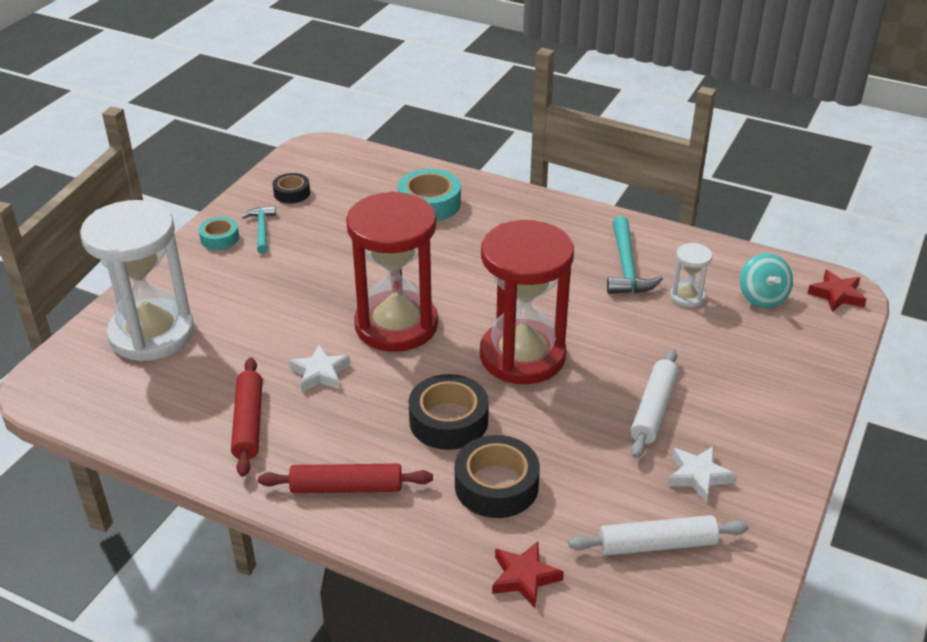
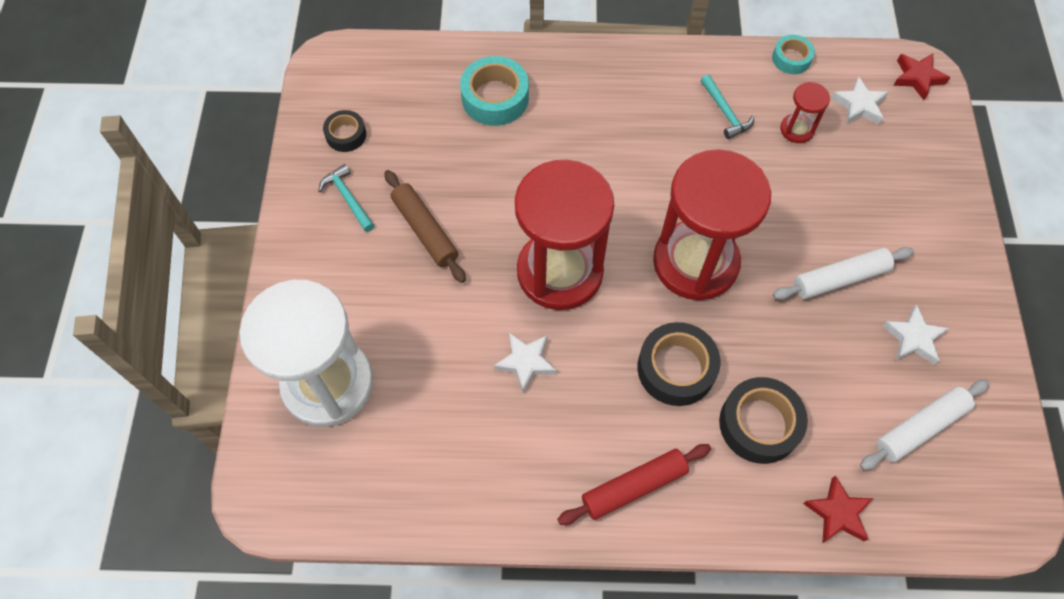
camera: 25 degrees left, 25 degrees up
(219, 238) = (311, 227): turquoise tape -> turquoise tape (791, 58)
(248, 423) = (497, 453): red rolling pin -> none
(306, 266) = (425, 230): none -> brown rolling pin
(626, 267) = (725, 112): turquoise hammer -> turquoise hammer, size x0.64
(653, 410) = (840, 278): white rolling pin -> white rolling pin turned 75 degrees clockwise
(687, 296) = (797, 129): white hourglass -> red hourglass
(762, 297) = (859, 105): turquoise spinning top -> white star

